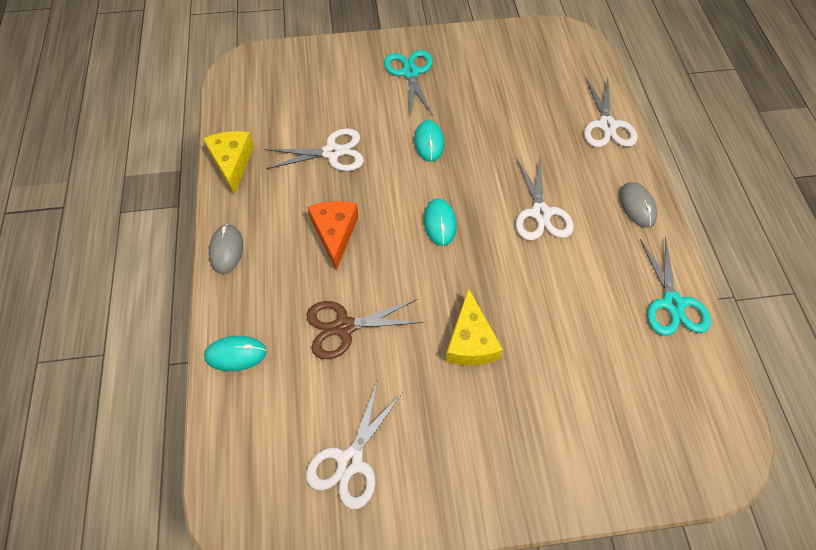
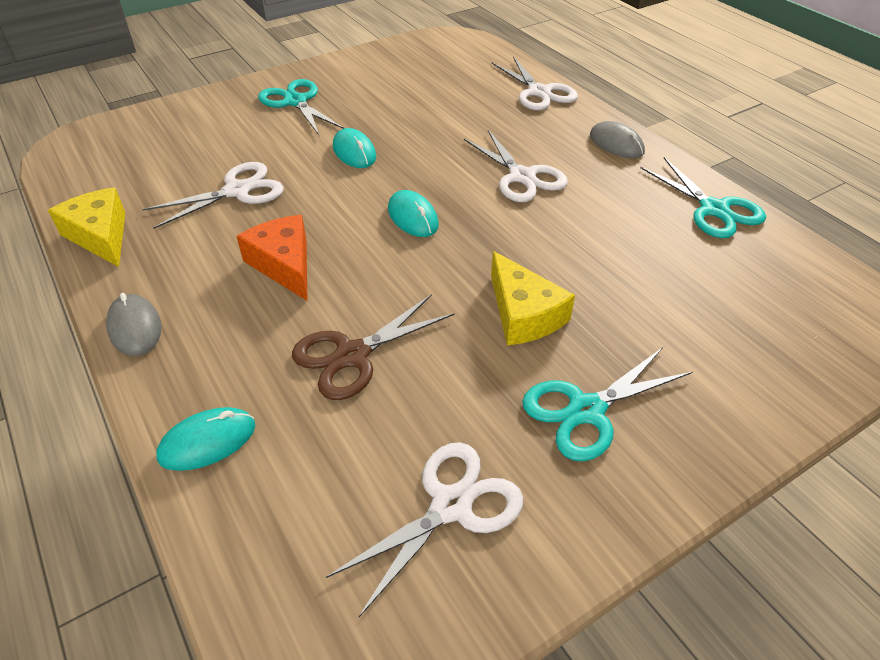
camera: 25 degrees left, 15 degrees down
(350, 461) = (451, 506): white scissors -> white scissors turned 135 degrees counterclockwise
(468, 434) = (586, 410): none -> turquoise scissors

